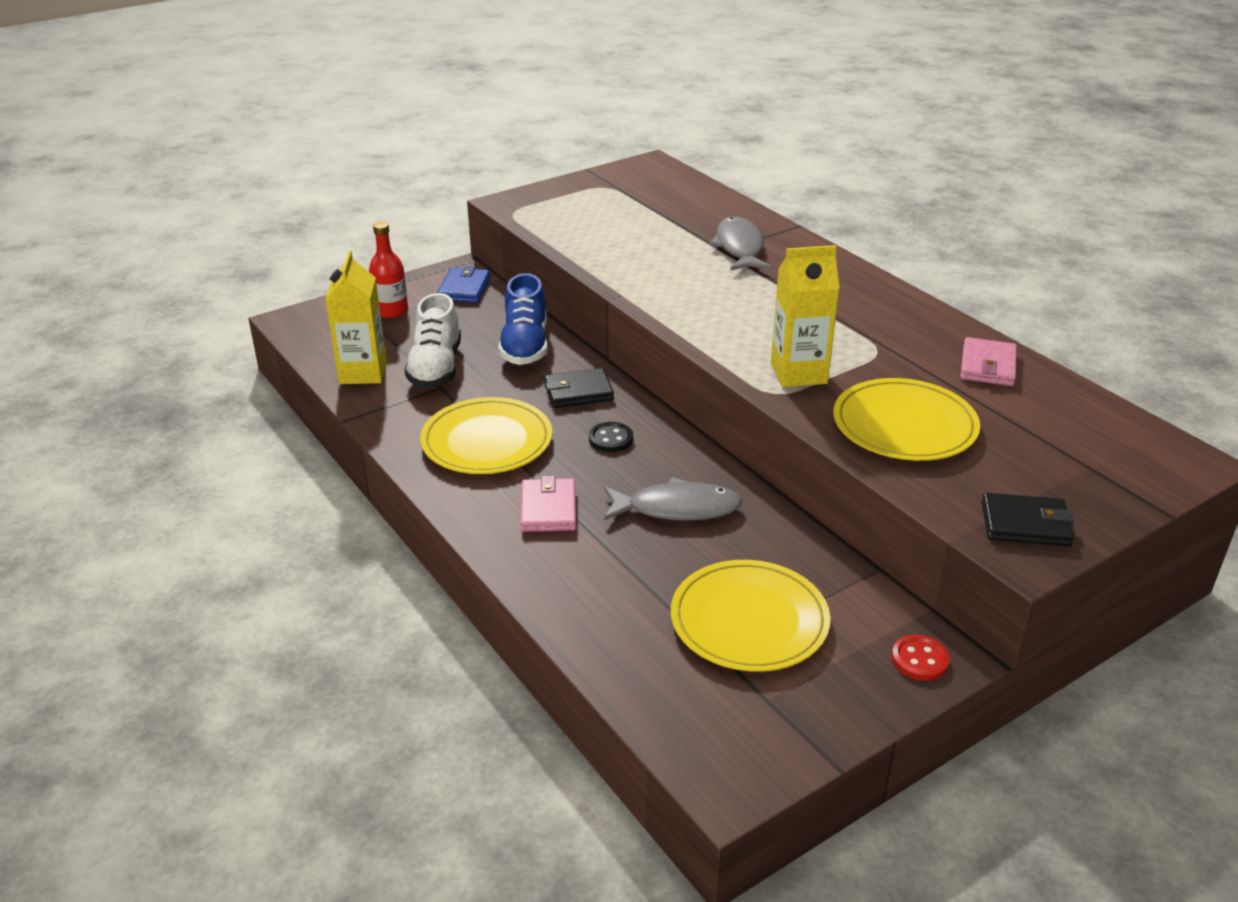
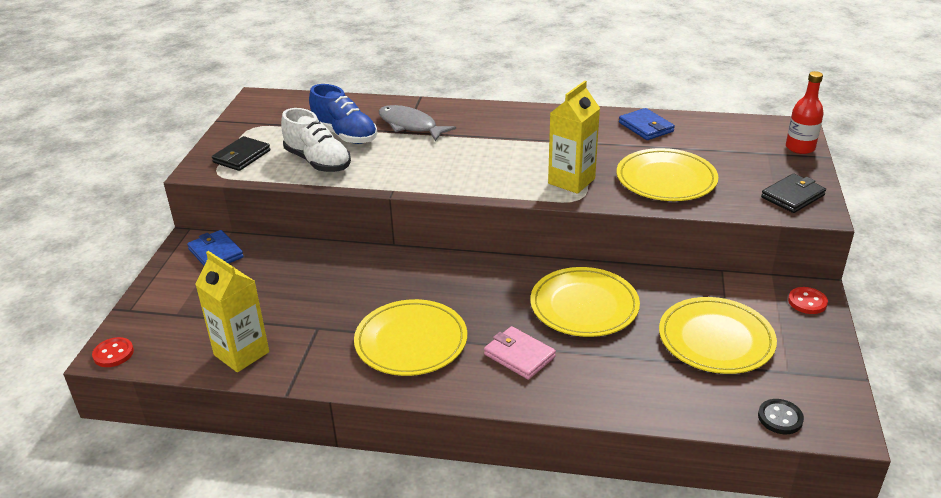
camera: 45 degrees left, 0 degrees up
(292, 322) = (113, 354): none -> red button
(391, 311) = (185, 299): red bottle -> red bottle (800, 148)
(436, 368) = (291, 317): white shoe -> white shoe (318, 162)
(525, 346) = (328, 267): blue shoe -> blue shoe (344, 135)
(578, 392) = (414, 275): black wallet -> black wallet (242, 156)
(611, 439) = (482, 291): black button -> black button (780, 418)
(677, 508) = (584, 306): grey fish -> yellow plate
(988, 366) = (646, 127): pink wallet -> blue wallet

